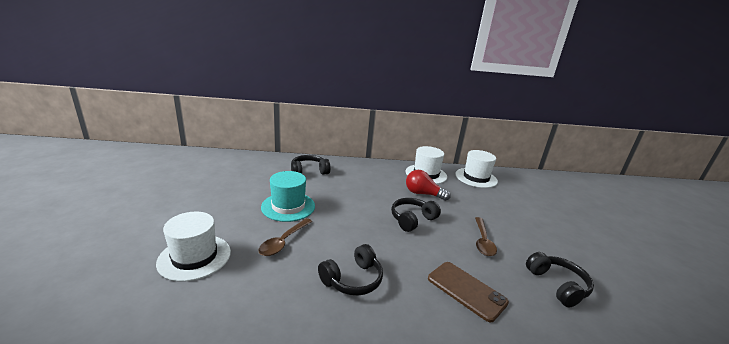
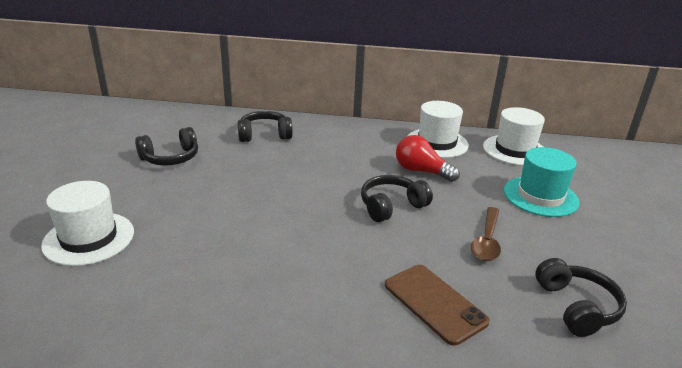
camera: 10 degrees right, 5 degrees up
(284, 241) = (204, 226): brown spoon -> none
(288, 206) = (222, 181): turquoise hat -> turquoise hat (540, 196)
(352, 279) = (281, 278): black headphones -> black headphones (170, 158)

